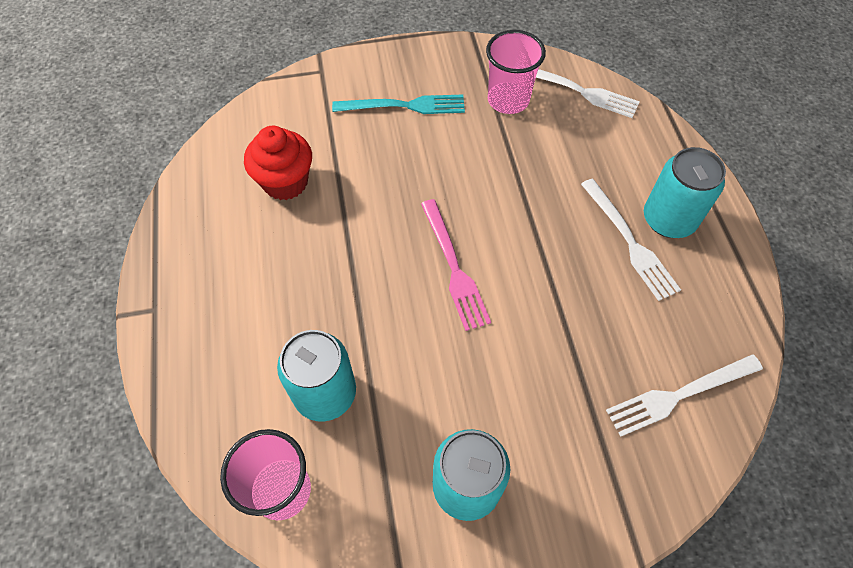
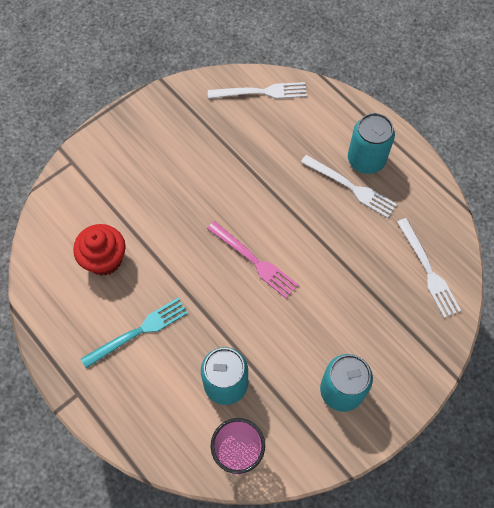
camera: 30 degrees left, 5 degrees up
(404, 106) = (150, 161): turquoise fork -> turquoise fork (139, 331)
(508, 100) = (218, 122): pink cup -> none
(679, 395) = (428, 270): white fork -> white fork turned 60 degrees counterclockwise

